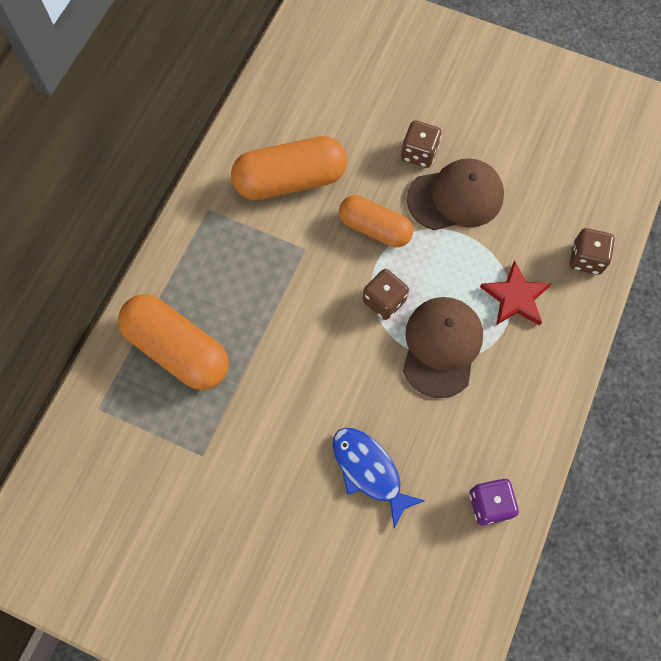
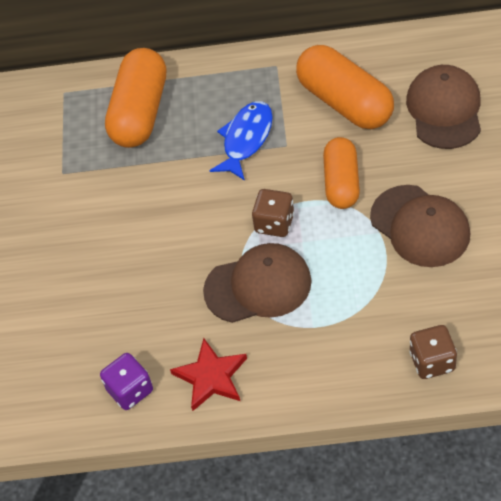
camera: 70 degrees right, 15 degrees down
(350, 116) = (444, 110): none -> brown cap
(369, 471) = (111, 288): blue fish -> blue fish (246, 139)
(419, 153) = (445, 177): brown dice -> none
(515, 297) = (347, 320): red star -> red star (211, 377)

